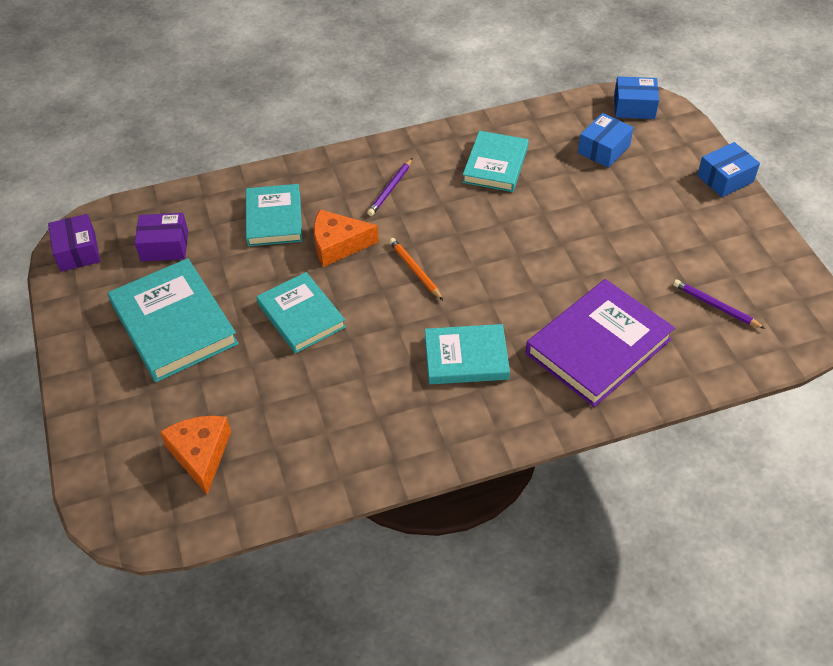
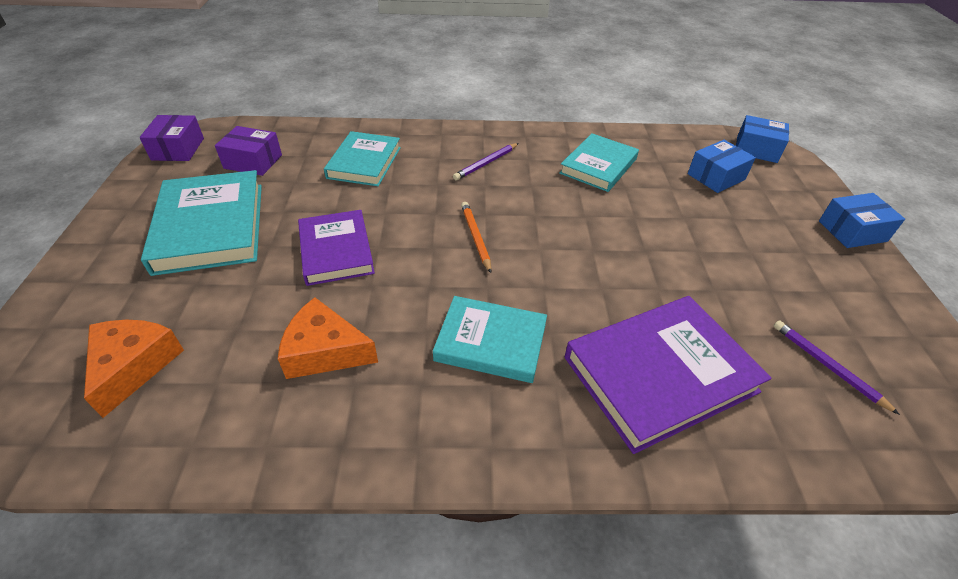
camera: 15 degrees right, 5 degrees down
(301, 315) = (336, 251): turquoise book -> purple book
(338, 245) = (411, 197): orange cheese -> orange cheese (325, 351)

